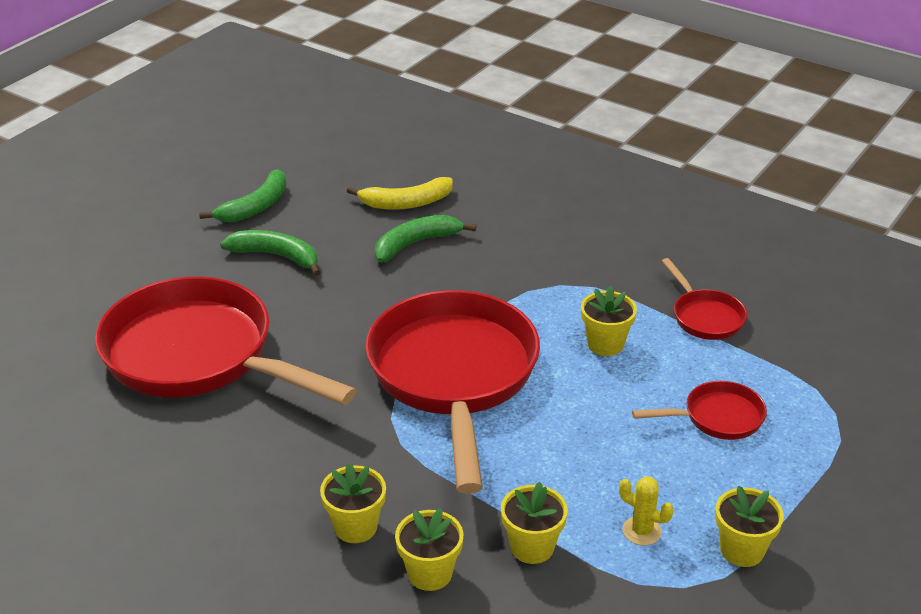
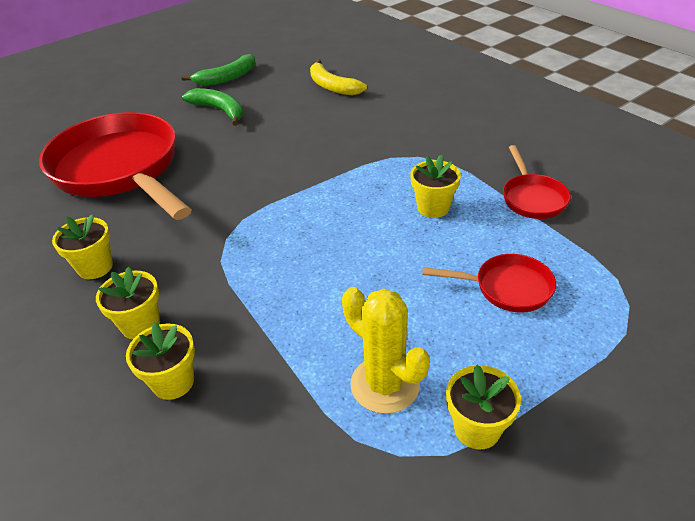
camera: 20 degrees right, 5 degrees up
(406, 203) = (332, 86): yellow banana -> yellow banana turned 45 degrees clockwise
(416, 243) = (323, 113): green banana -> none
(453, 377) = (294, 214): red pan -> none
(532, 547) = (275, 377): yellow flower pot -> yellow flower pot (95, 267)
(642, 531) = (385, 384): yellow cactus -> yellow cactus, size x1.78

